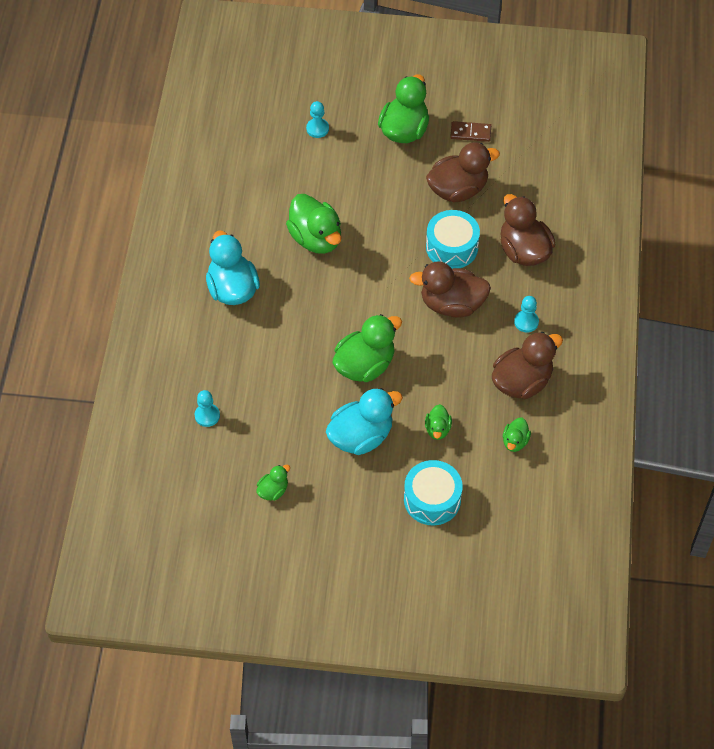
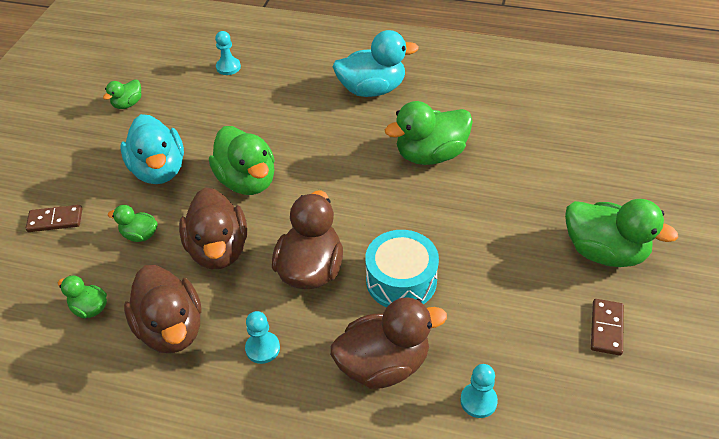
camera: 100 degrees right, 10 degrees down
(273, 490) = (128, 104): green duck -> green duck turned 75 degrees clockwise
(317, 129) = (599, 168): turquoise pawn -> turquoise pawn (478, 401)
(432, 499) = (55, 220): turquoise drum -> brown domino
(458, 189) = (499, 299): brown duck -> brown duck (218, 250)

